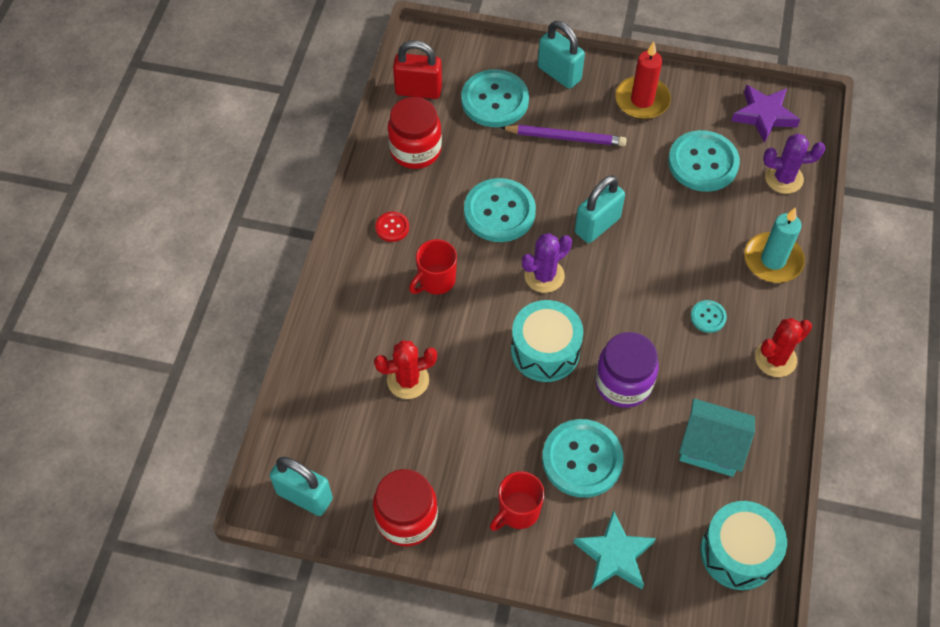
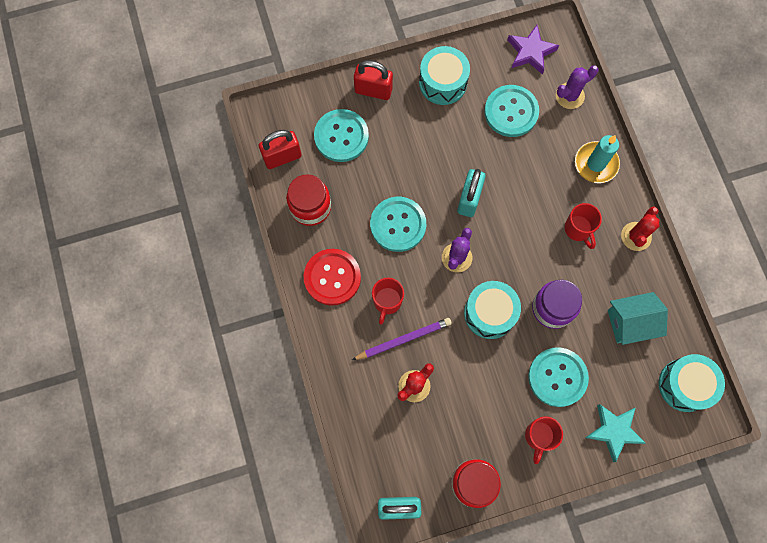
camera: 30 degrees left, 15 degrees up
(392, 227) = (332, 277): red button -> red button, size x2.14
(559, 73) = (373, 90): turquoise padlock -> red padlock
(565, 137) = (408, 141): purple pencil -> purple pencil (403, 339)
(642, 100) = (443, 83): red candle -> turquoise drum
(708, 317) = (578, 229): turquoise button -> red mug

